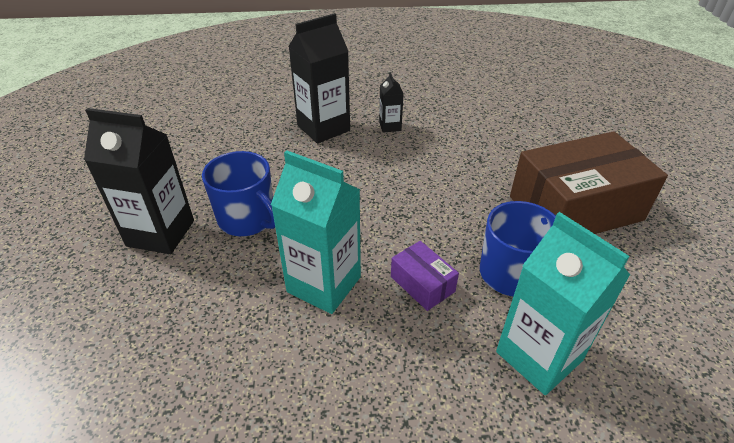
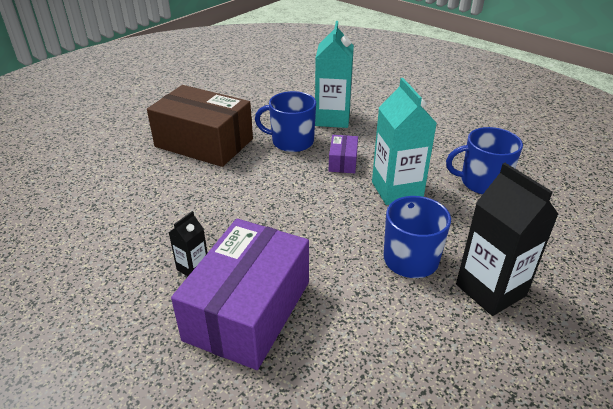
camera: 135 degrees left, 5 degrees down
(232, 374) = (482, 182): none -> blue mug
(323, 128) = (248, 310): black carton -> purple box

